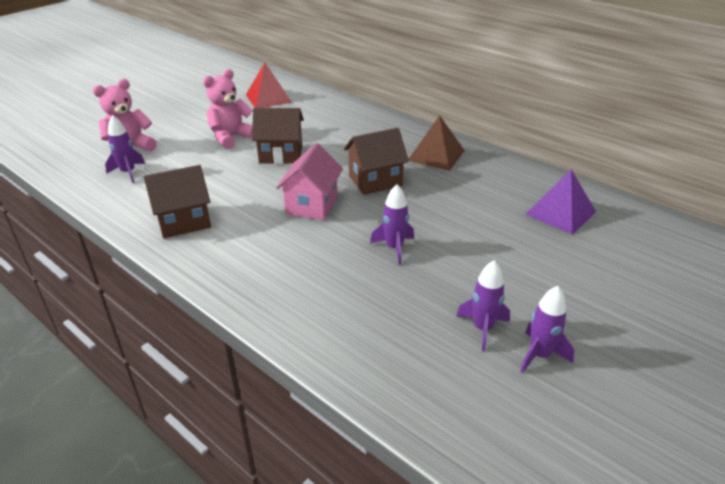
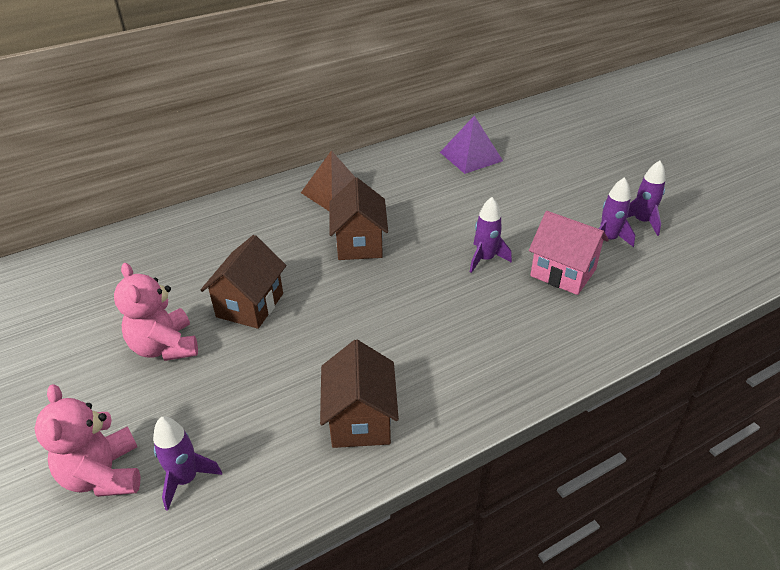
camera: 70 degrees left, 5 degrees up
(268, 98) = (73, 291): red pyramid -> none
(312, 205) = (382, 299): pink house -> pink house (563, 273)

